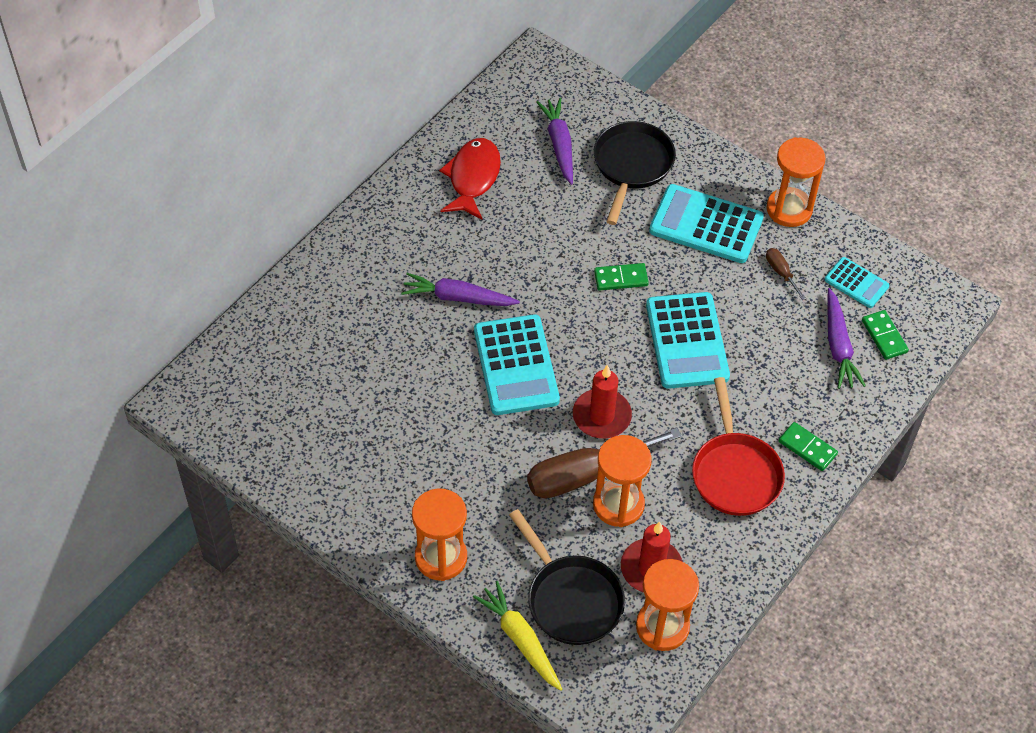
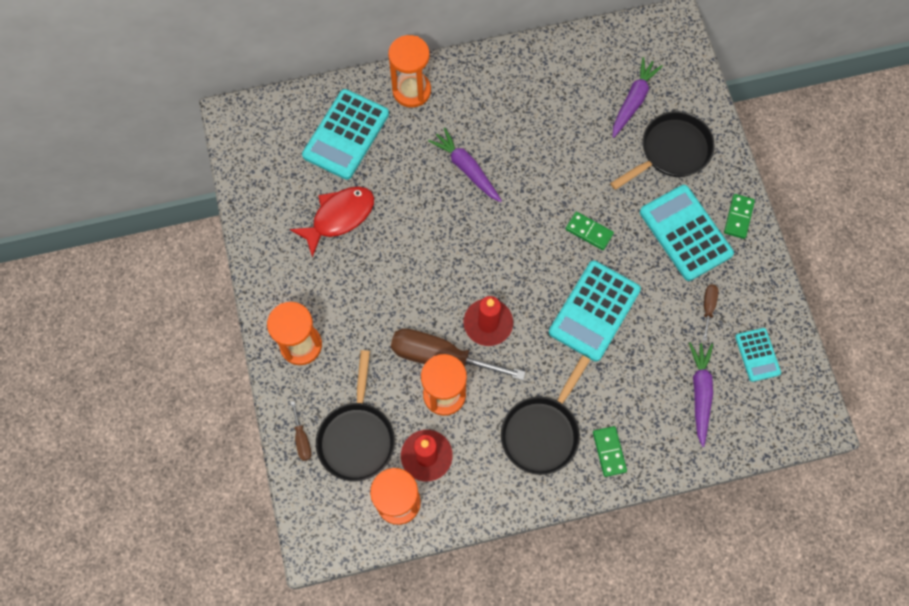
camera: 40 degrees right, 15 degrees up
(473, 178) = (551, 86): red fish -> red fish (339, 217)
(516, 365) = (462, 245): turquoise calculator -> turquoise calculator (346, 135)
(520, 639) = (302, 439): yellow carrot -> brown screwdriver
(735, 473) = (542, 432): red pan -> black pan
(789, 209) = (758, 263): orange hourglass -> orange hourglass (411, 91)
(838, 346) = (700, 393): purple carrot -> purple carrot turned 150 degrees clockwise
(884, 336) = (741, 410): green domino -> green domino (738, 217)

